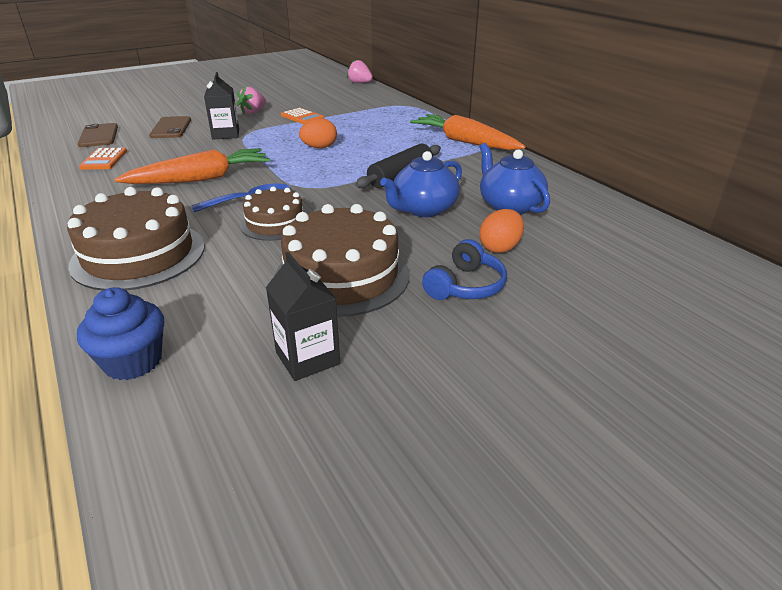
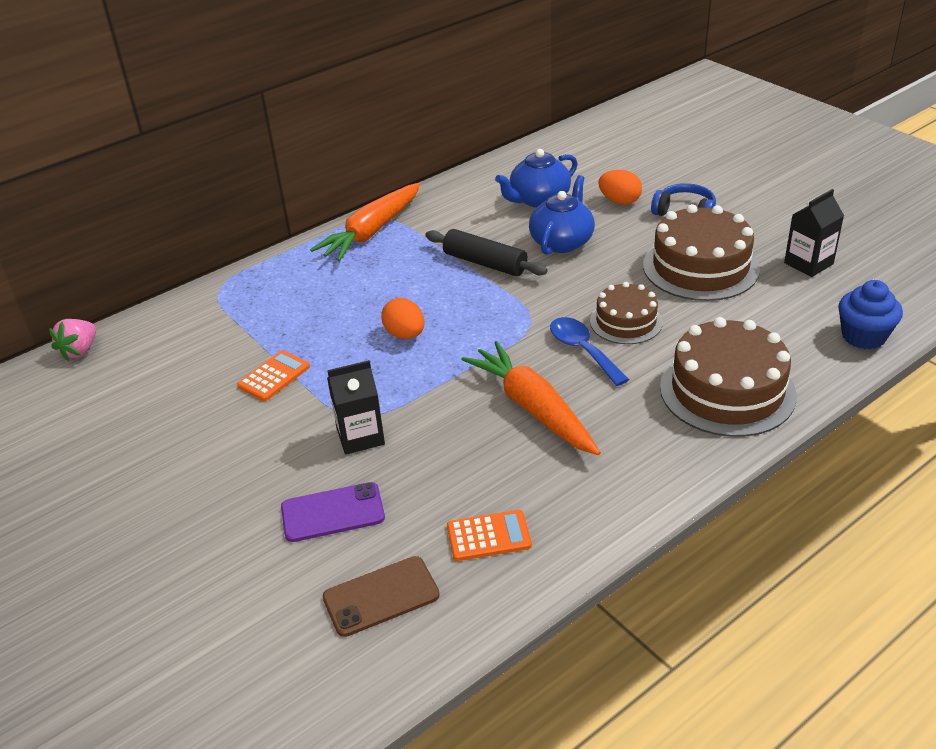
camera: 95 degrees left, 5 degrees up
(171, 128) = (332, 512): brown phone -> purple phone
(253, 112) = (245, 437): pink strawberry -> none
(423, 209) = (562, 242): blue teapot -> blue teapot turned 105 degrees counterclockwise

